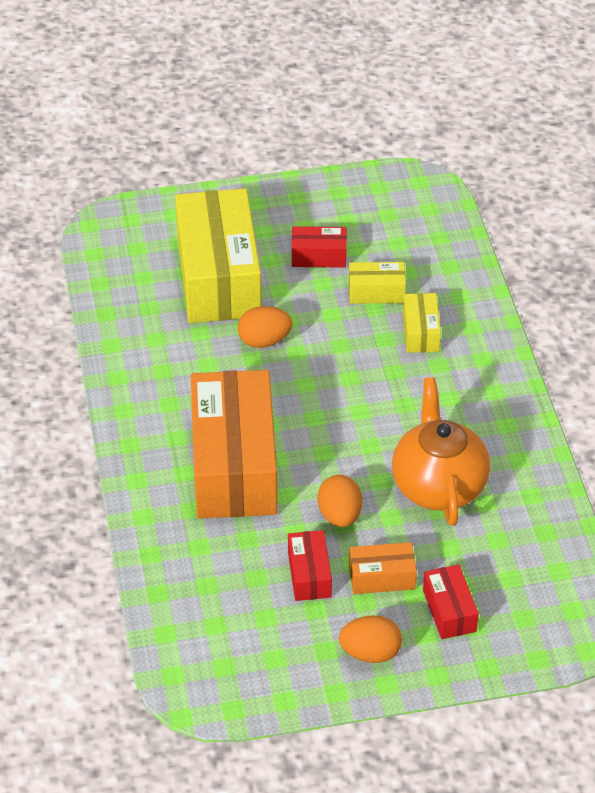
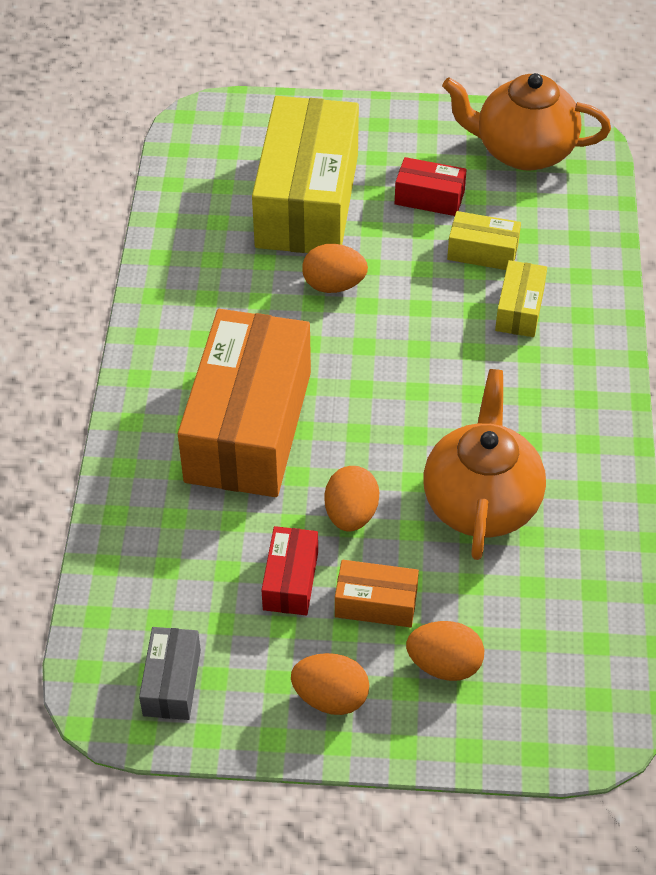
camera: 15 degrees right, 5 degrees up
(243, 669) = (172, 682): none -> grey box
(382, 204) = (523, 151): none -> orange teapot
(449, 611) = (444, 665): red box -> orange egg

